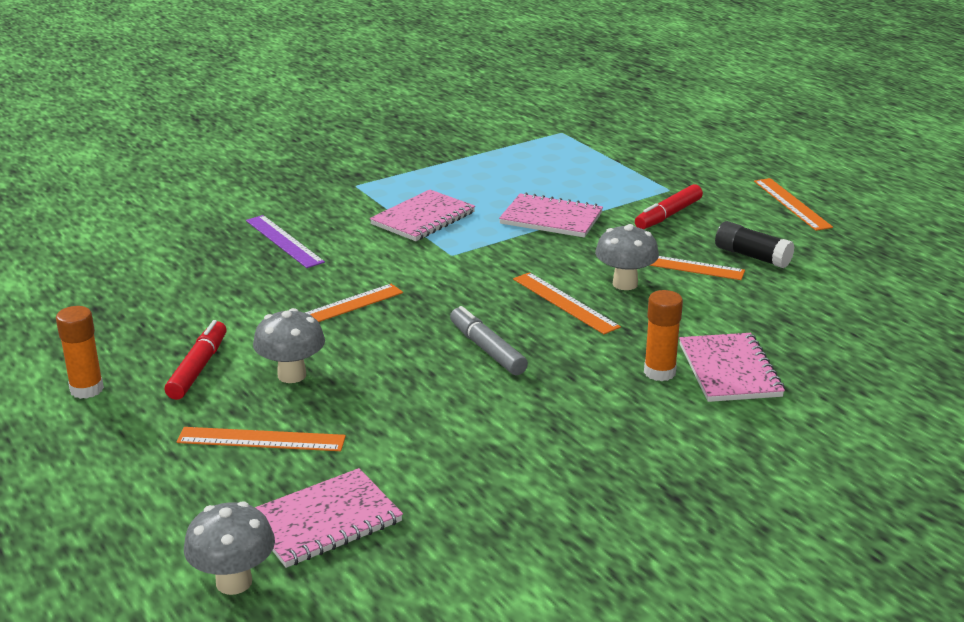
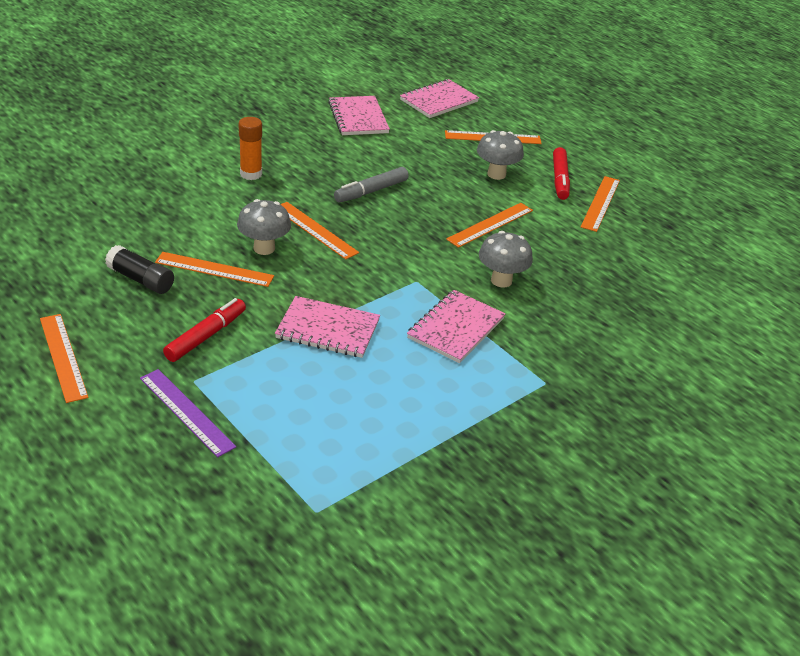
camera: 170 degrees right, 10 degrees up
(87, 389) = (618, 166): orange glue stick -> none
(165, 335) = (600, 203): none -> orange ruler
(234, 582) = (469, 80): grey mushroom -> grey mushroom (501, 280)
(284, 241) = (572, 296): purple ruler -> purple ruler (186, 412)
(487, 349) = (371, 191): grey marker -> grey marker turned 90 degrees clockwise
(729, 370) = (202, 175): pink notebook -> pink notebook (358, 118)

